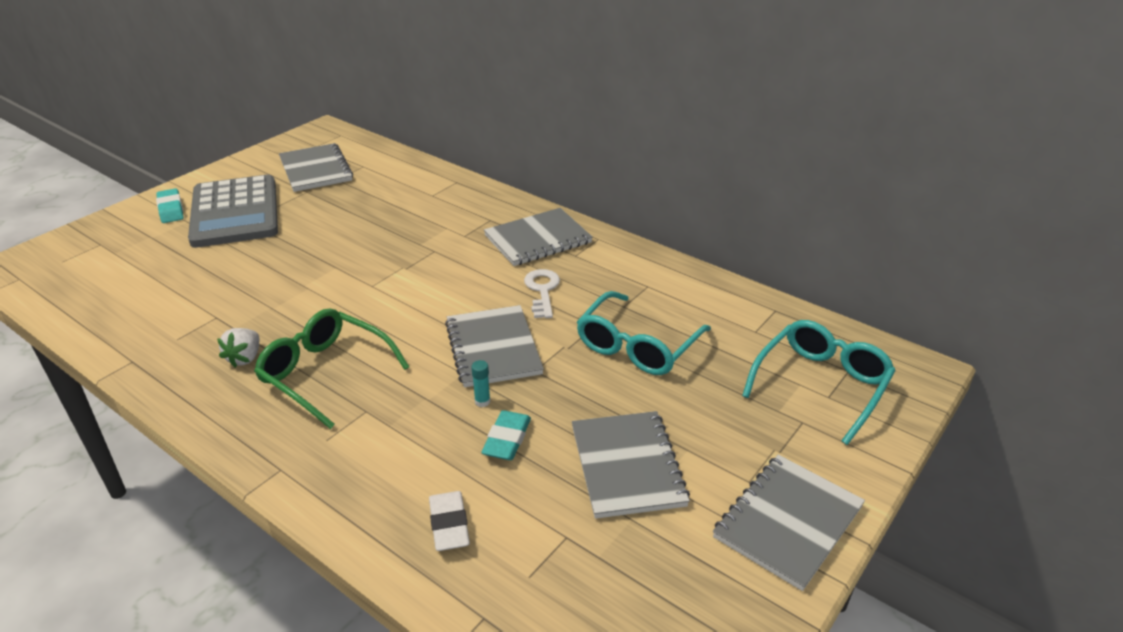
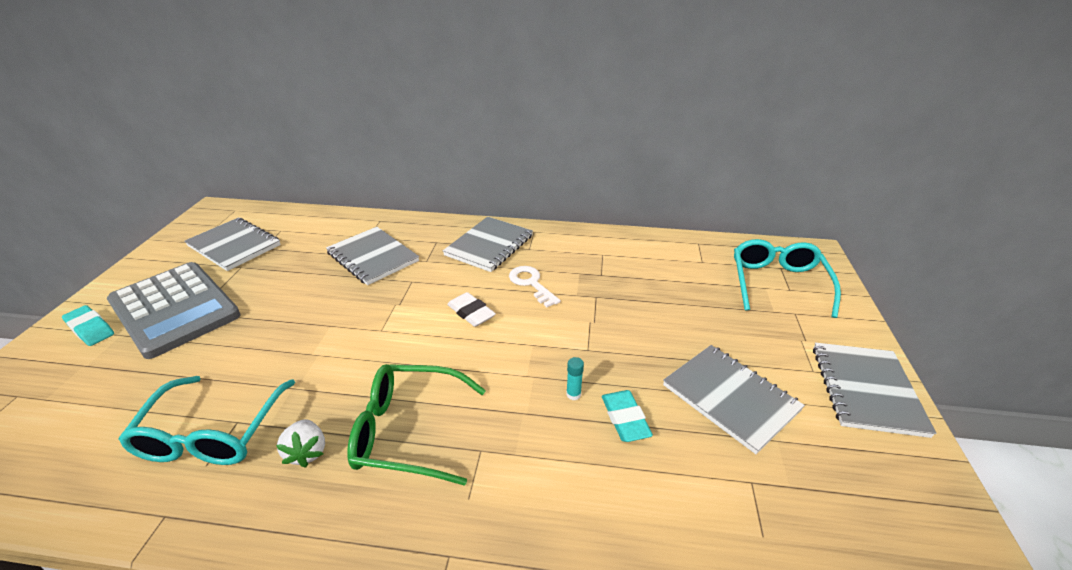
camera: 30 degrees left, 0 degrees up
(449, 525) = (657, 525): white eraser -> white eraser (471, 313)
(493, 348) = (538, 345): grey notebook -> grey notebook (372, 257)
(637, 346) = (641, 301): turquoise glasses -> turquoise glasses (212, 433)

